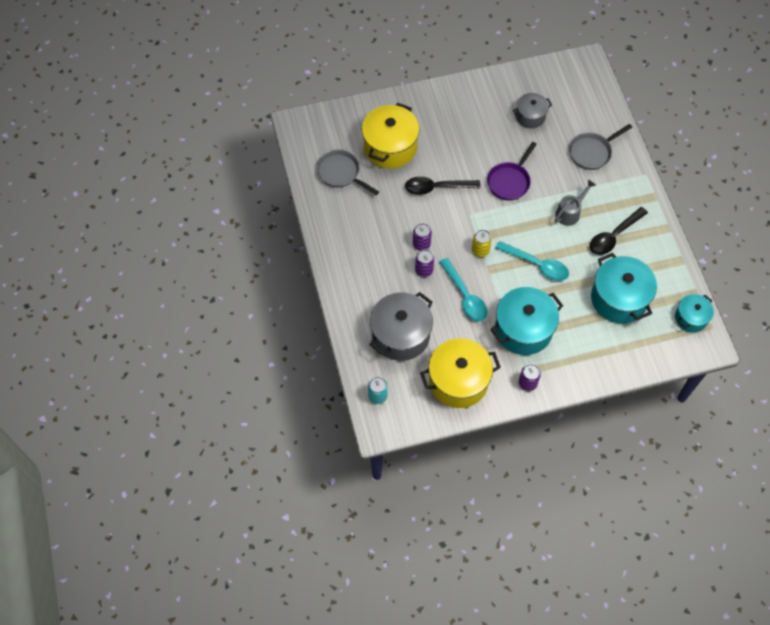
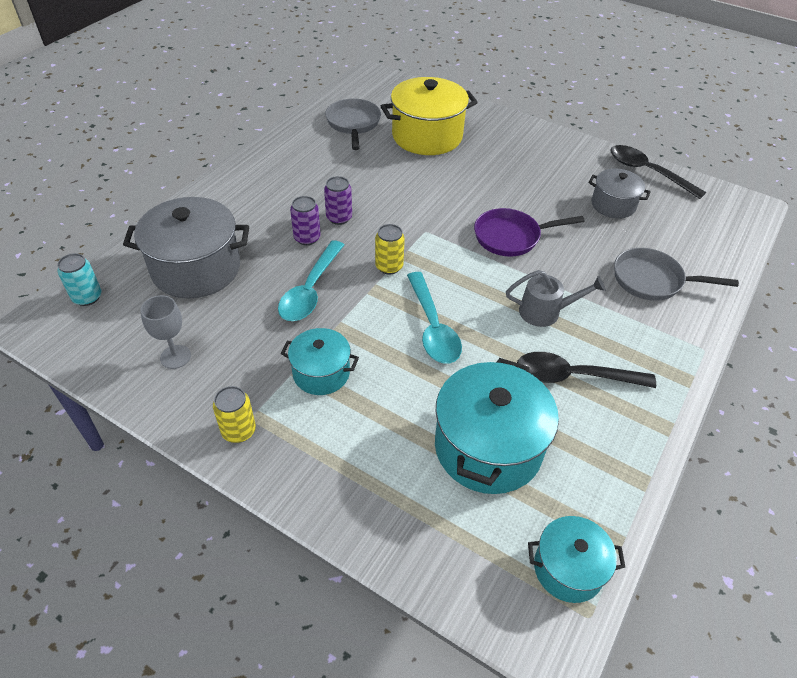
camera: 45 degrees right, 15 degrees down
(437, 187) = (425, 190): black spoon -> black spoon (648, 172)
(458, 381) = (175, 357): yellow pot -> grey goblet
(523, 329) = (321, 373): turquoise pot -> turquoise pot, size x0.57
(527, 383) = (239, 431): purple can -> yellow can

